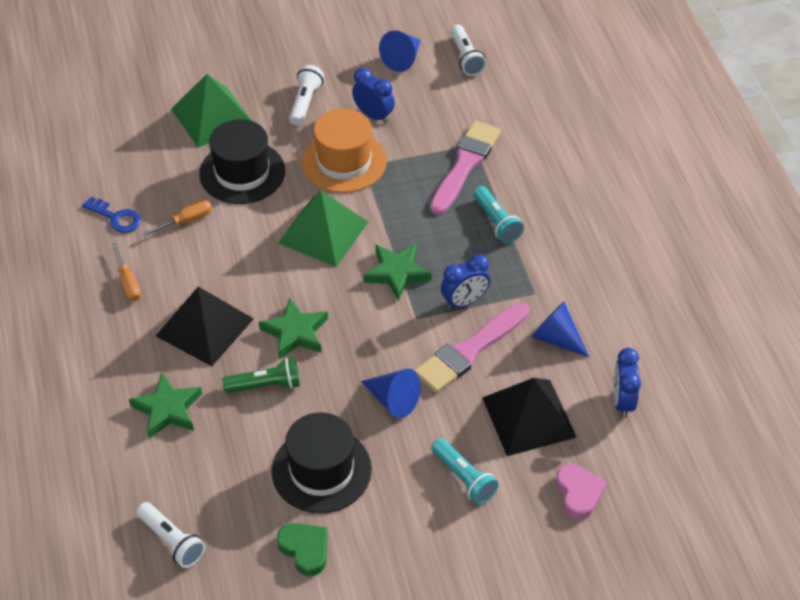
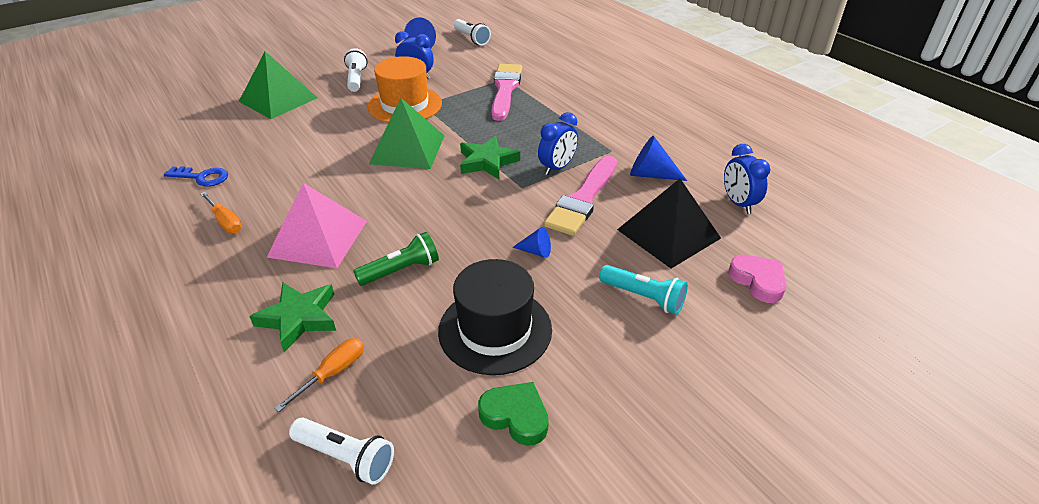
camera: 20 degrees left, 10 degrees down
(186, 221) = (274, 166): orange screwdriver -> orange screwdriver (332, 373)
(204, 327) = (318, 238): black pyramid -> pink pyramid
(242, 172) = (317, 126): black hat -> none
(295, 332) = (413, 222): green star -> none
(393, 400) = (536, 251): blue cone -> blue cone, size x0.60
(496, 222) = (551, 116): turquoise flashlight -> none

